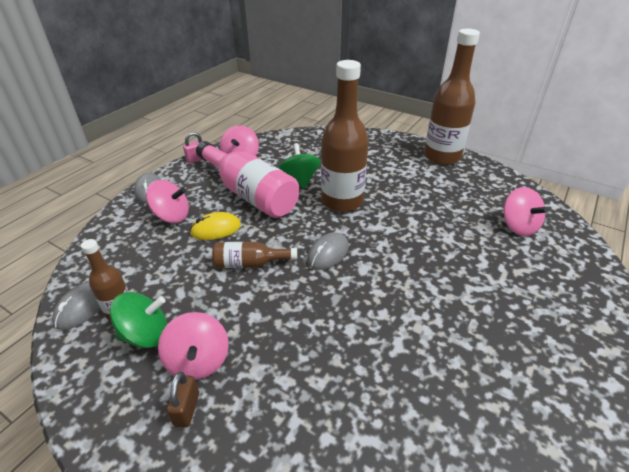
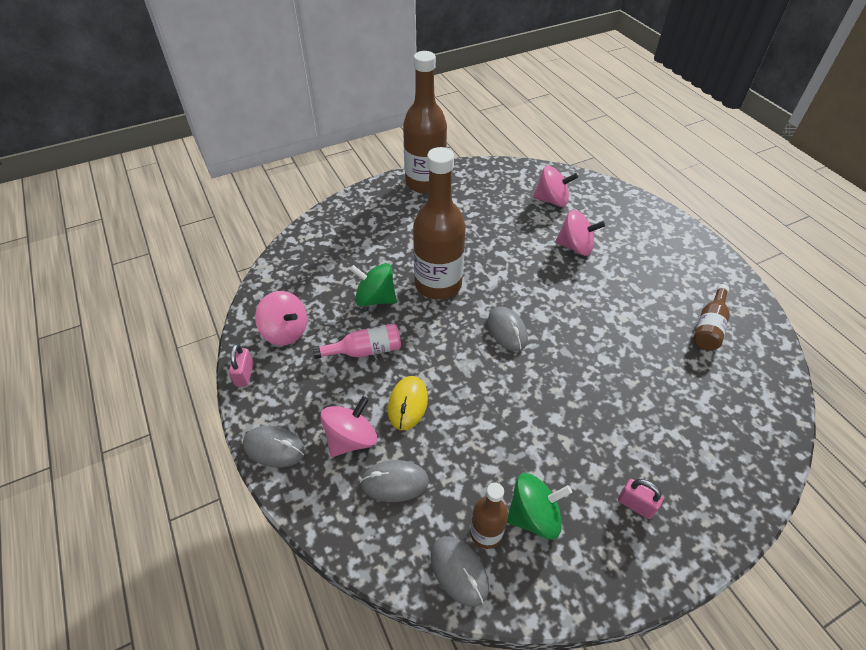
camera: 60 degrees left, 10 degrees up
(145, 248) = (394, 482): none -> grey mouse
(146, 335) = (534, 516): green spinning top -> green spinning top turned 60 degrees clockwise
(187, 409) = (635, 505): brown padlock -> pink padlock
(198, 361) = (587, 480): pink spinning top -> pink spinning top (575, 247)
(249, 193) = (364, 350): pink bottle -> pink bottle, size x0.51
(250, 263) = (483, 395): brown bottle -> brown bottle (709, 326)

